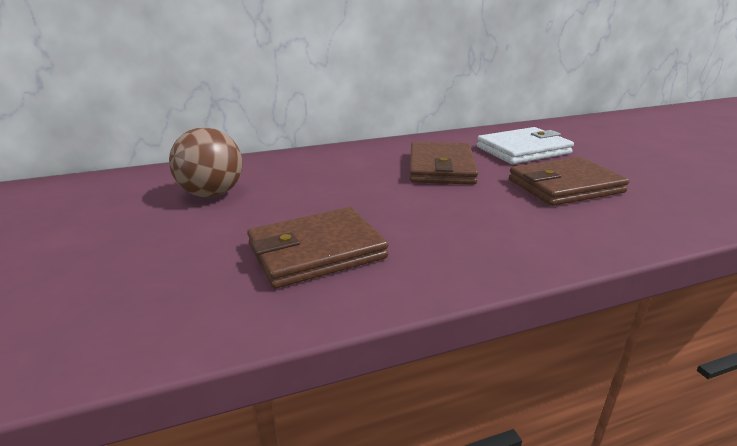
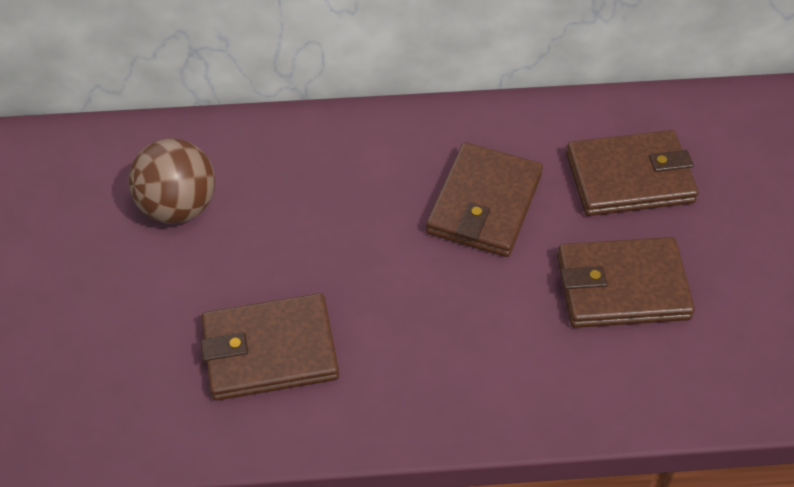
camera: 15 degrees right, 25 degrees up
(523, 150) = (630, 178): white wallet -> brown wallet

